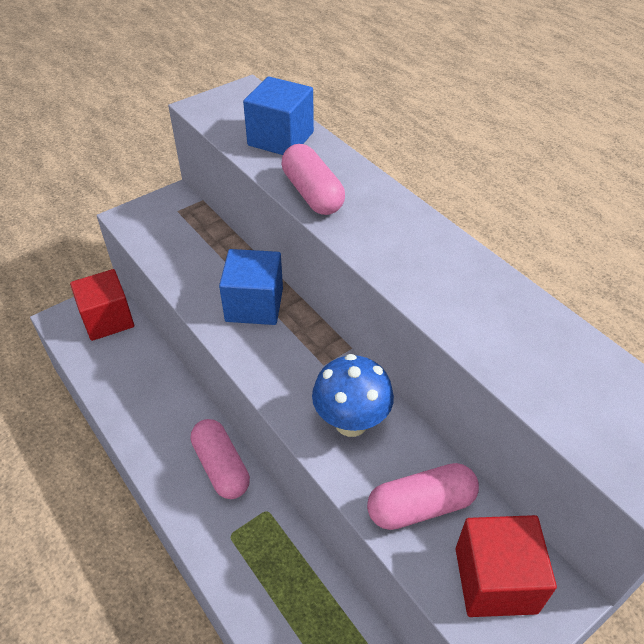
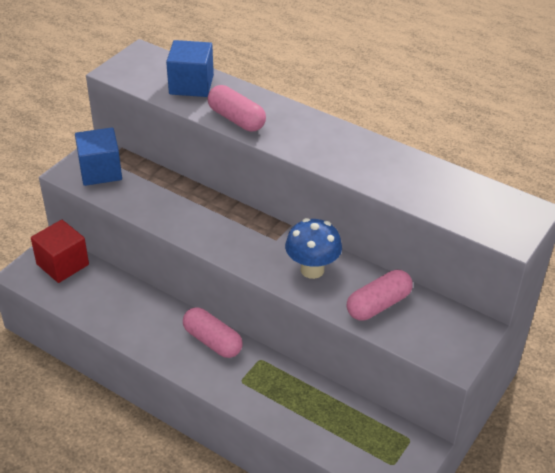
camera: 20 degrees left, 5 degrees down
(254, 305) = (205, 213): blue cube -> blue cube (100, 171)
(495, 580) = (438, 330): red cube -> none

